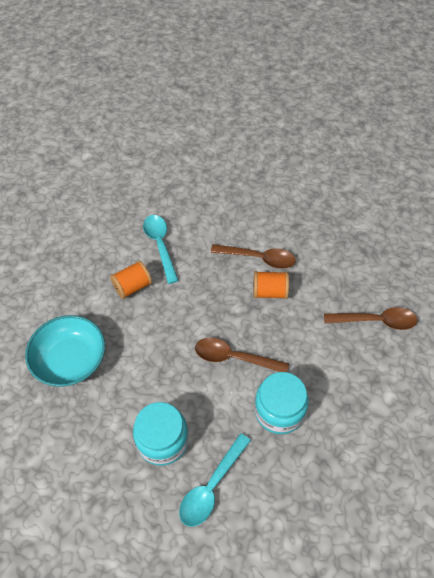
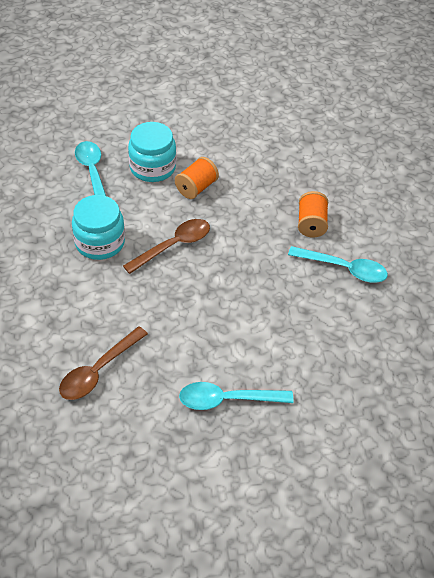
camera: 125 degrees right, 5 degrees down
(70, 360) = (272, 154): turquoise bowl -> none
(258, 258) = (258, 332): brown spoon -> none
(269, 292) = (212, 313): orange spool -> orange spool (196, 188)
(321, 243) = (227, 399): none -> turquoise spoon

